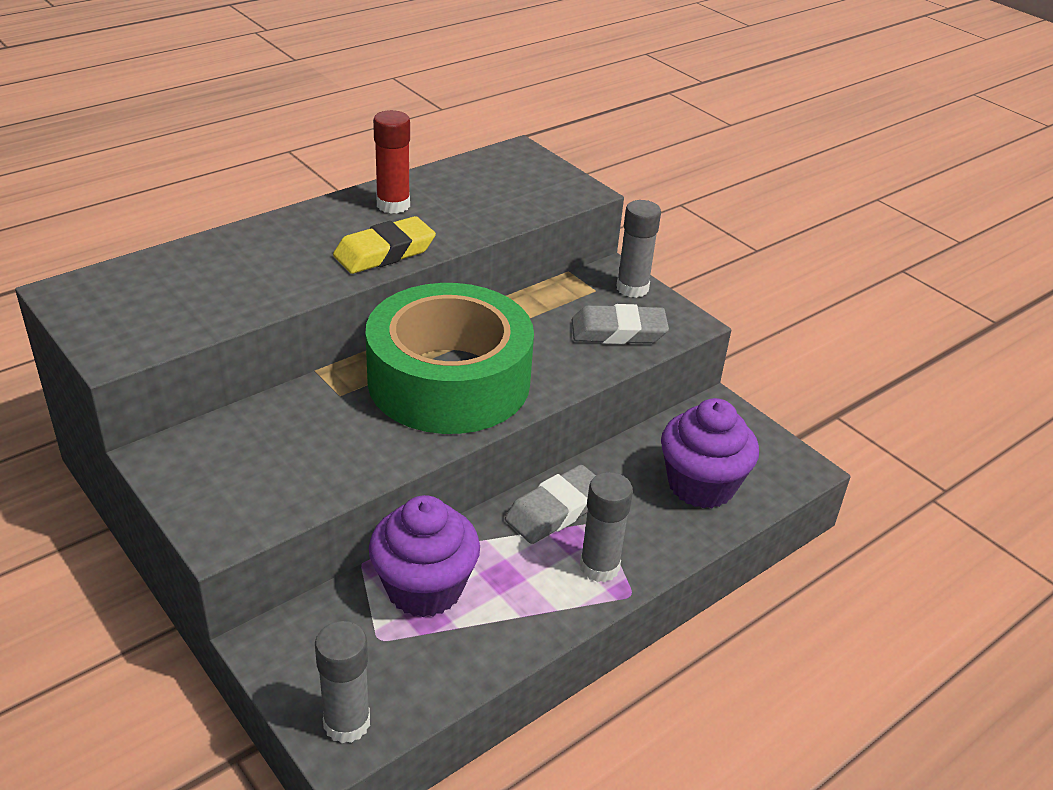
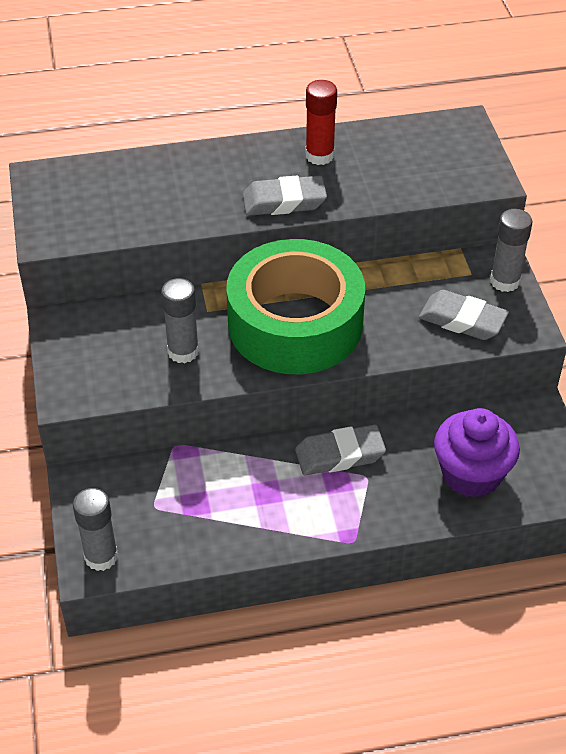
camera: 30 degrees right, 10 degrees up
(384, 252) = (284, 201): yellow eraser -> grey eraser
(424, 588) = (206, 481): purple cupcake -> none
(599, 567) = (343, 512): grey glue stick -> grey glue stick (183, 351)

